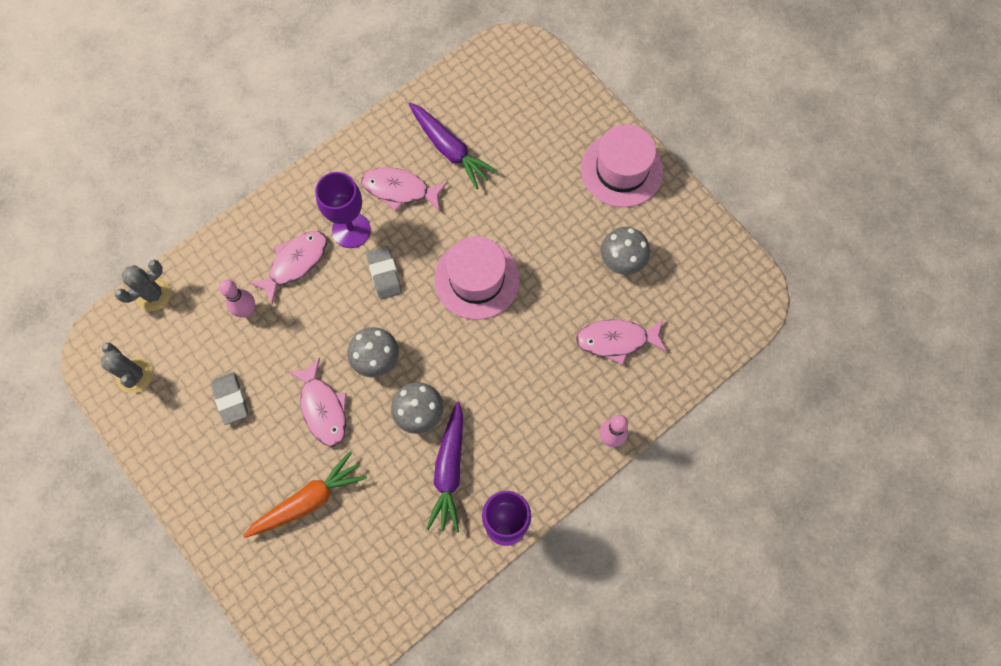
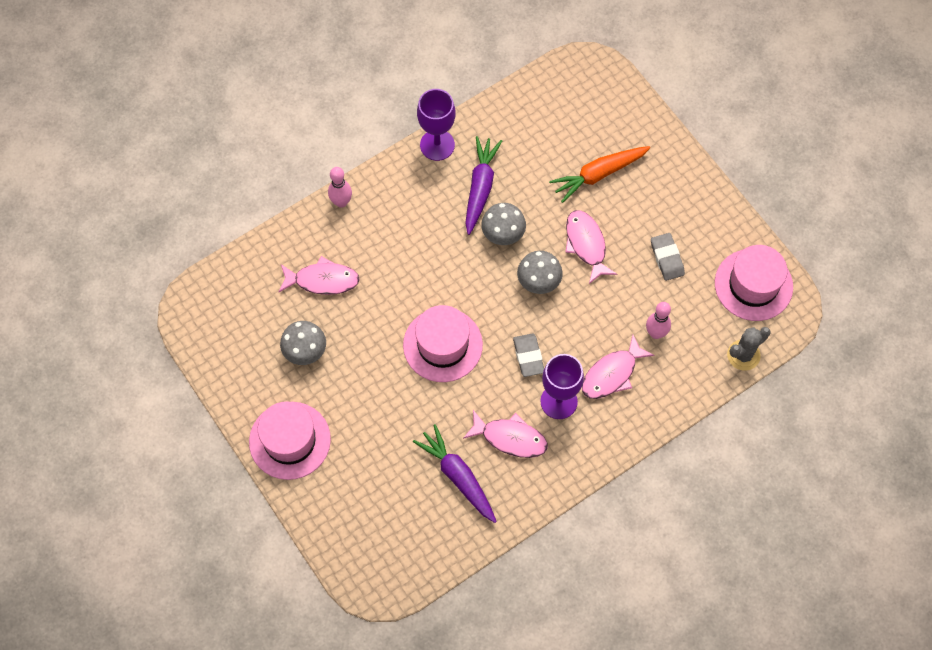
camera: 175 degrees left, 5 degrees down
(135, 375) = (753, 285): grey cactus -> pink hat

